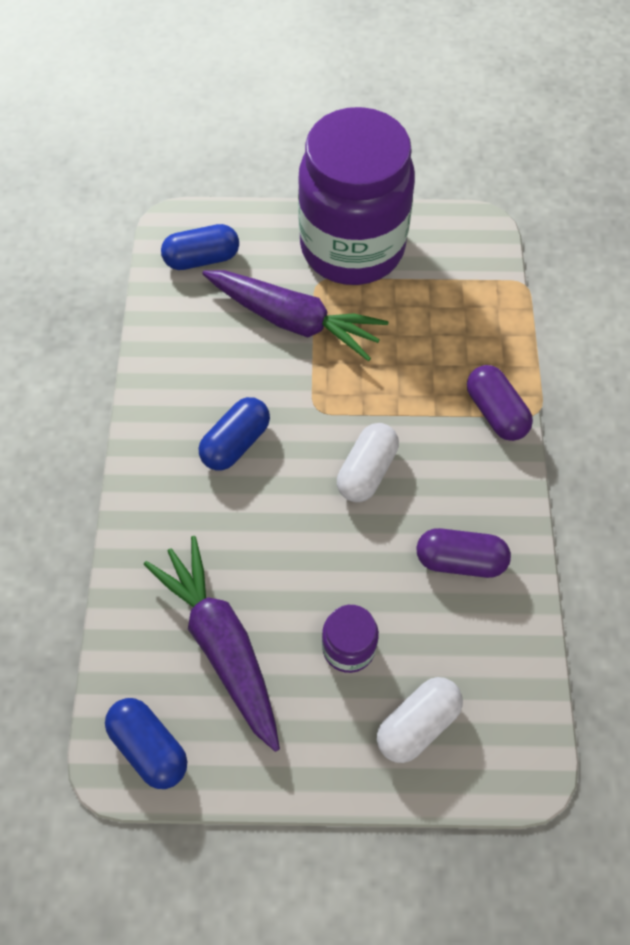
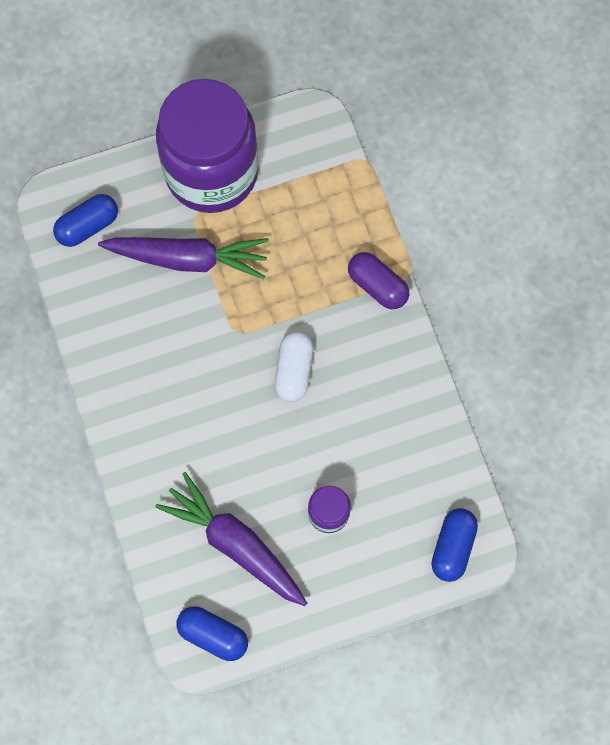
camera: 20 degrees left, 10 degrees up
(236, 443) = (183, 383): blue capsule -> blue capsule (452, 547)
(417, 723) = (396, 550): white capsule -> none
(460, 560) = (388, 418): purple capsule -> none

